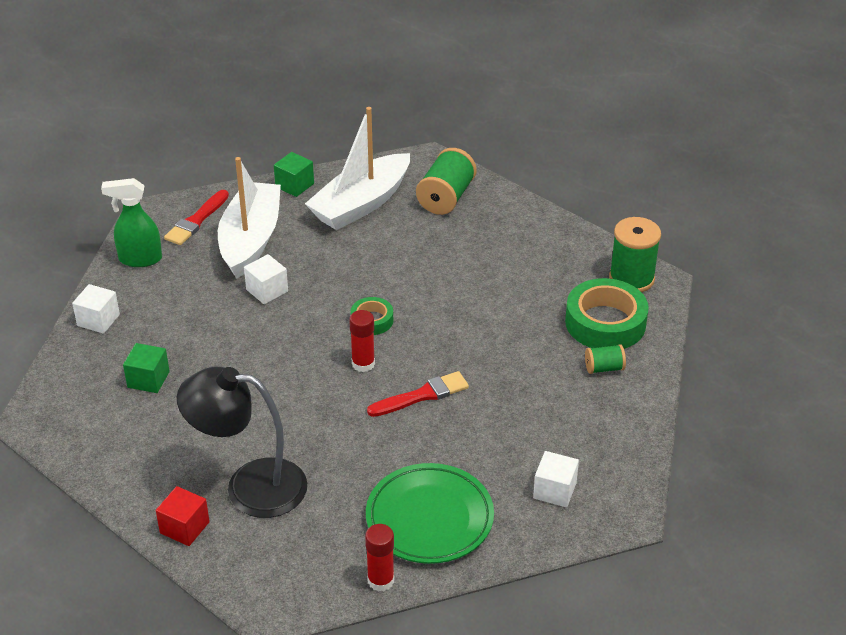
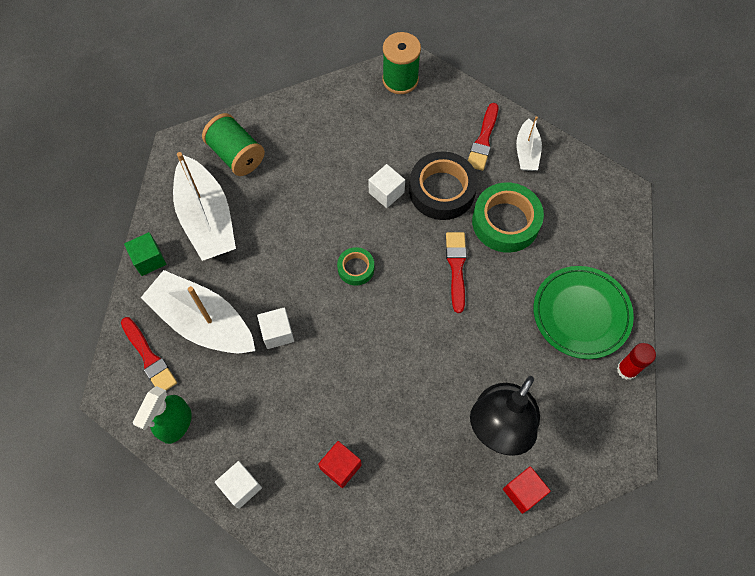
camera: 65 degrees left, 25 degrees up
(148, 379) = (340, 467): green cube -> red cube
(363, 364) = (402, 294): red glue stick -> none
(512, 355) = (442, 190): none -> black tape
(554, 490) = (586, 224): white cube -> white cube (386, 192)
(604, 368) = (483, 140): green spool -> red brush
(605, 323) = (438, 117): green tape -> green tape (505, 222)
(617, 409) = (527, 152): none -> white boat

